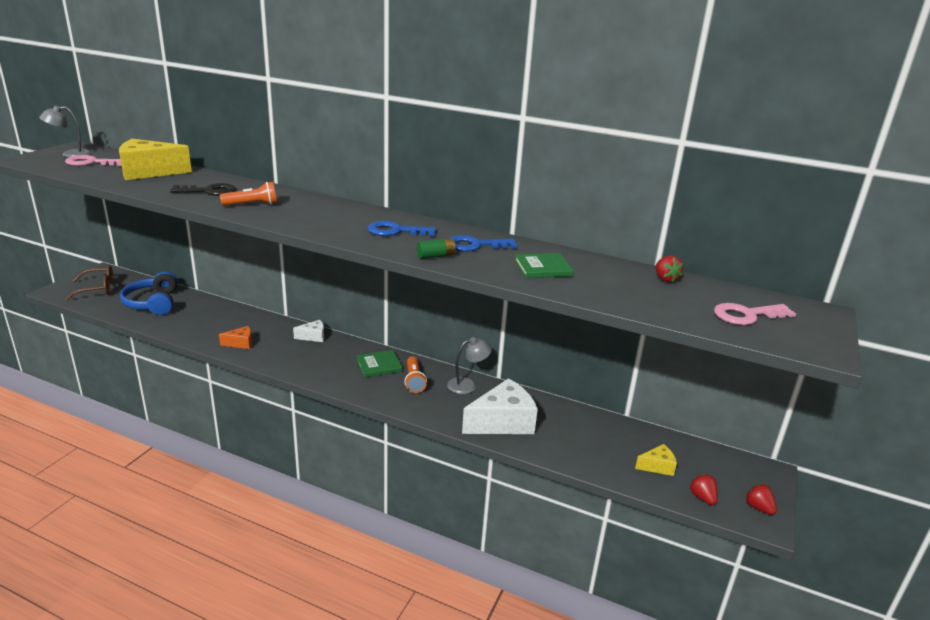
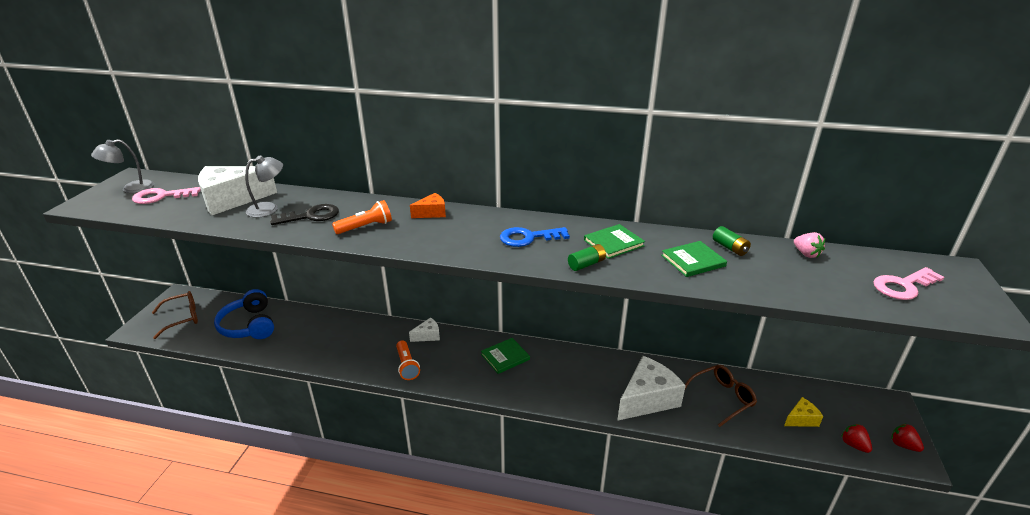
camera: 10 degrees left, 5 degrees up
(149, 172) = (232, 200): yellow cheese -> white cheese
(240, 343) = (360, 357): orange cheese -> orange cheese (432, 213)
(414, 381) = (546, 368): orange flashlight -> orange flashlight (407, 366)
(467, 385) = (596, 363): grey lamp -> grey lamp (269, 208)
(475, 245) = (613, 243): blue key -> green book
(582, 434) = (722, 398): none -> brown glasses
(589, 264) = (730, 248): none -> green battery
(665, 279) = (806, 254): red strawberry -> pink strawberry

